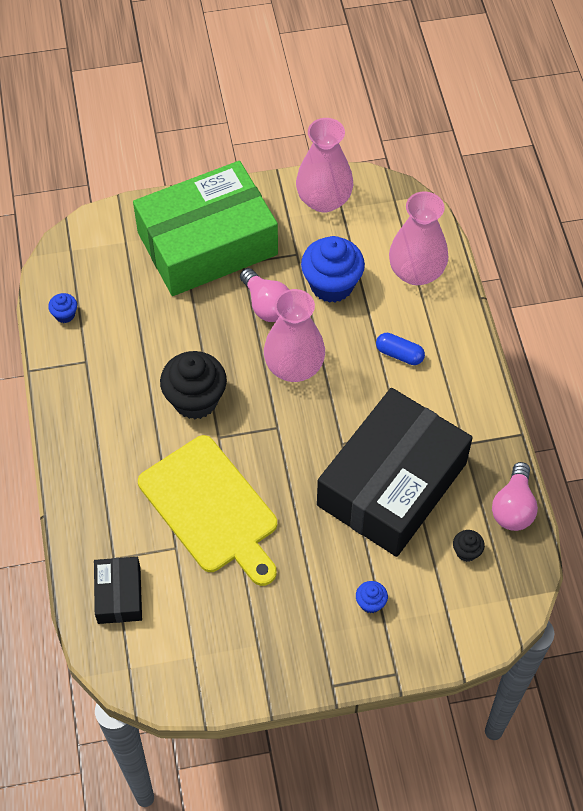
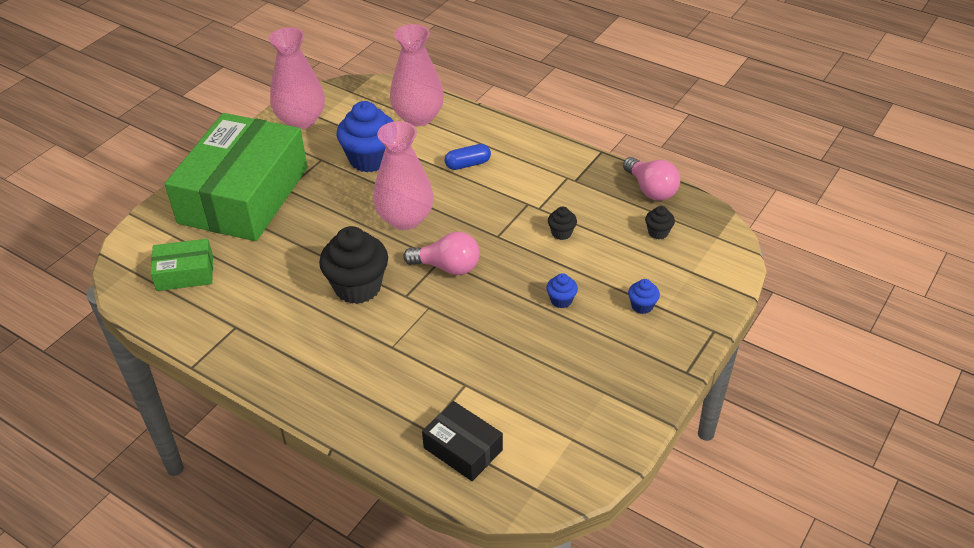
camera: 45 degrees left, 15 degrees down
(65, 315) = (178, 311): blue cupcake -> blue cupcake (561, 300)
(100, 284) = (185, 273): none -> green box
(211, 509) = (458, 340): yellow cutting board -> none
(266, 305) = (337, 199): pink light bulb -> pink light bulb (447, 267)
(392, 484) = (561, 233): black box -> black cupcake

